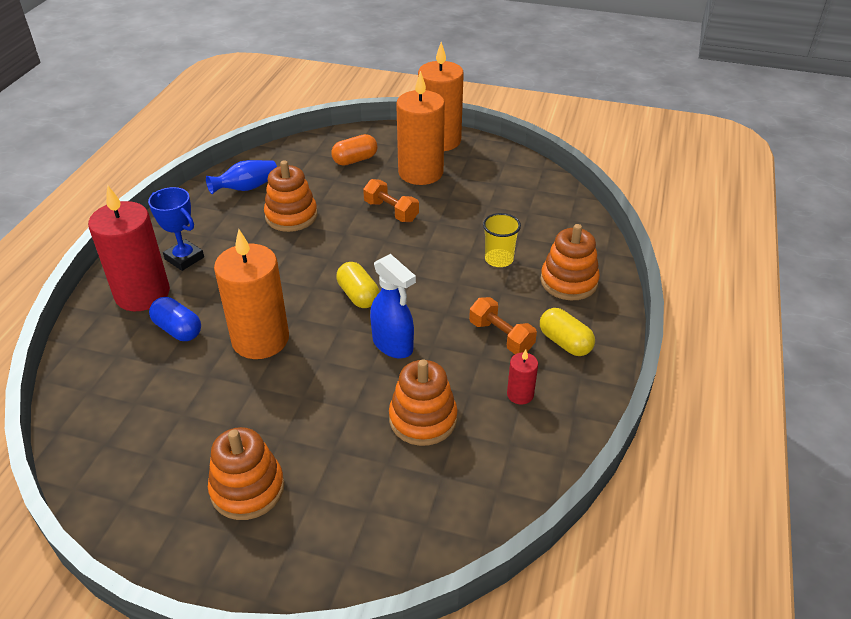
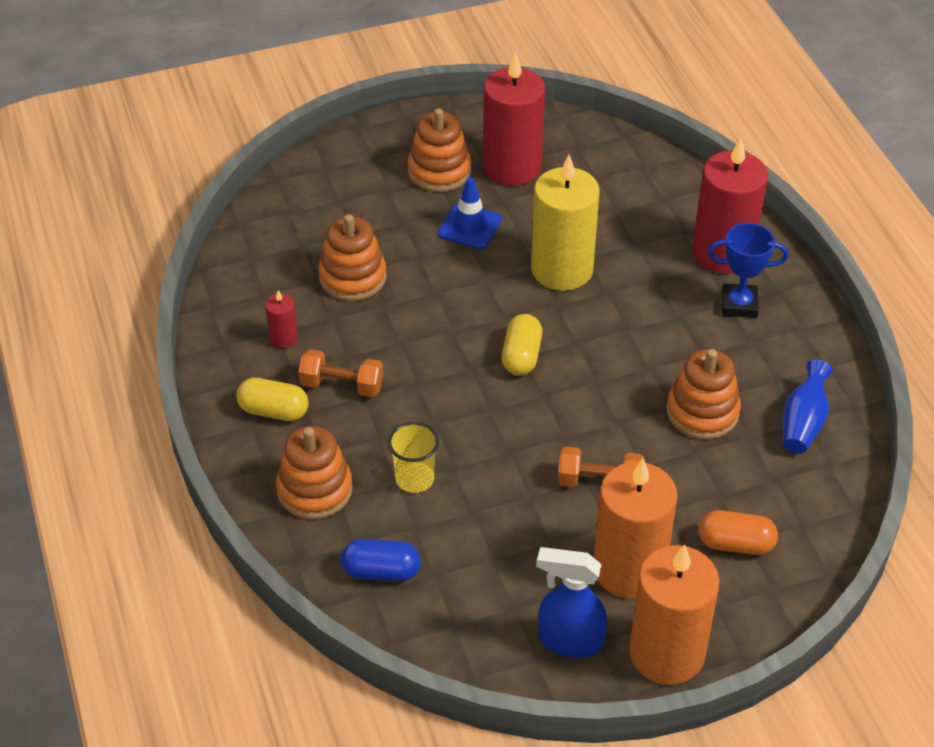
camera: 145 degrees right, 5 degrees up
(178, 329) = (644, 241): blue capsule -> blue capsule (381, 571)
(184, 454) = (512, 167): none -> red candle
(260, 339) = (562, 270): orange candle -> yellow candle
(284, 413) = (470, 227): none -> blue traffic cone
(355, 160) = (735, 544): orange capsule -> orange capsule turned 75 degrees clockwise
(358, 295) = (521, 356): yellow capsule -> yellow capsule turned 75 degrees clockwise
(393, 345) = (437, 325): blue spray bottle -> blue spray bottle (570, 640)

